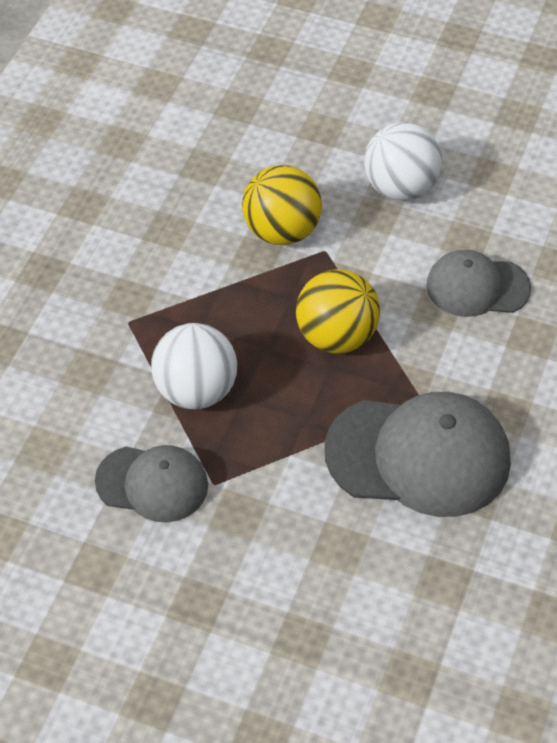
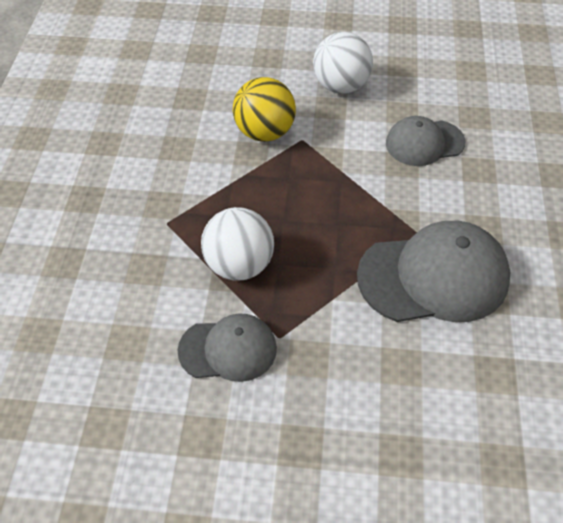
camera: 15 degrees left, 0 degrees up
(336, 337) = (334, 200): yellow ball -> none

